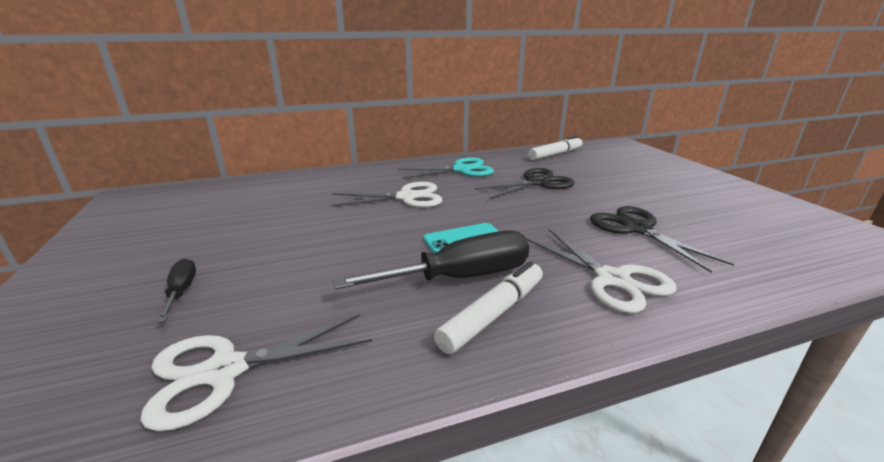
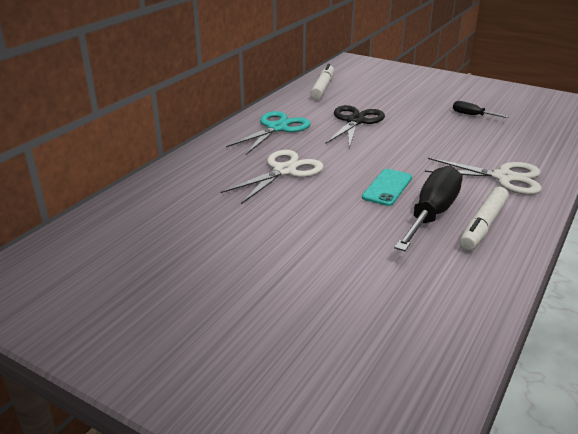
camera: 40 degrees left, 5 degrees up
(181, 291) = (279, 315): black screwdriver -> black screwdriver (472, 115)
(224, 371) = (414, 329): white scissors -> none
(493, 314) = (483, 225): white marker -> white marker turned 150 degrees counterclockwise
(636, 229) = (468, 137): black scissors -> none

